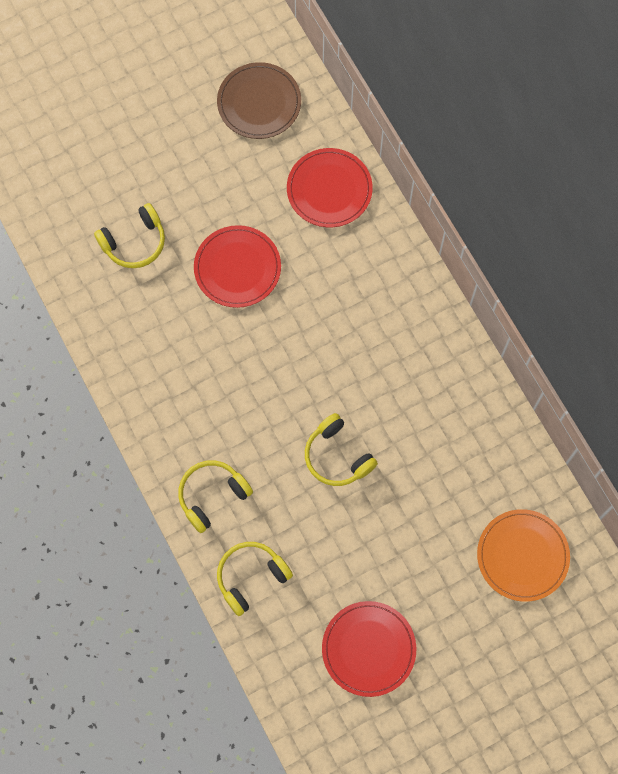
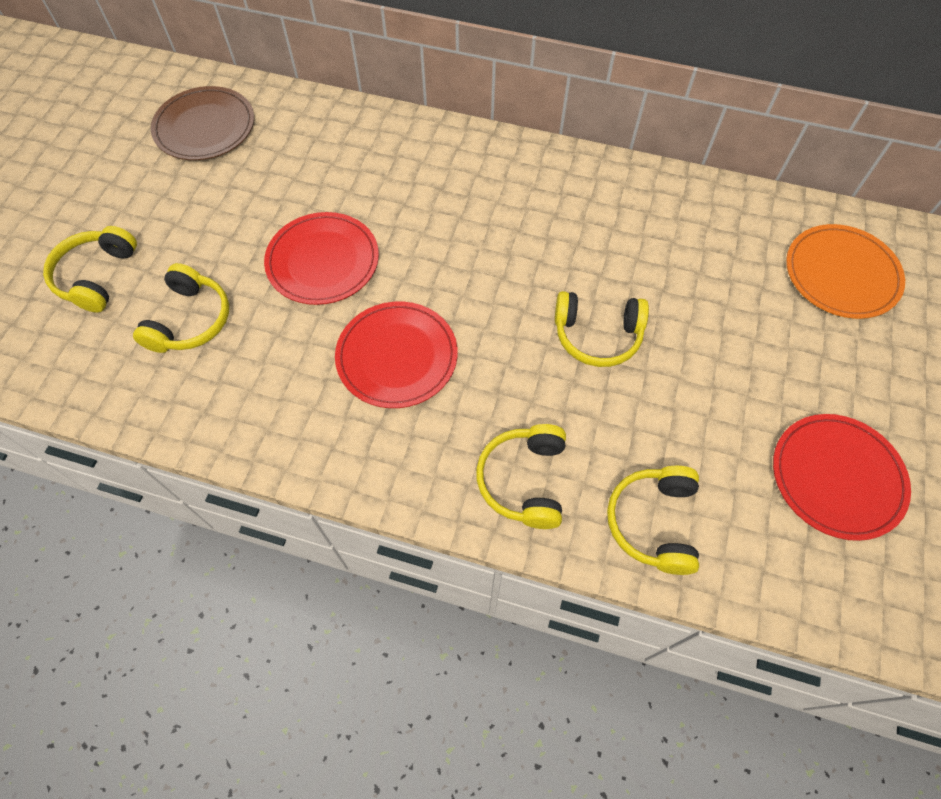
camera: 45 degrees left, 10 degrees down
(110, 166) = (96, 276): none -> yellow headphones
(329, 189) = (342, 142): red plate -> red plate (397, 357)

